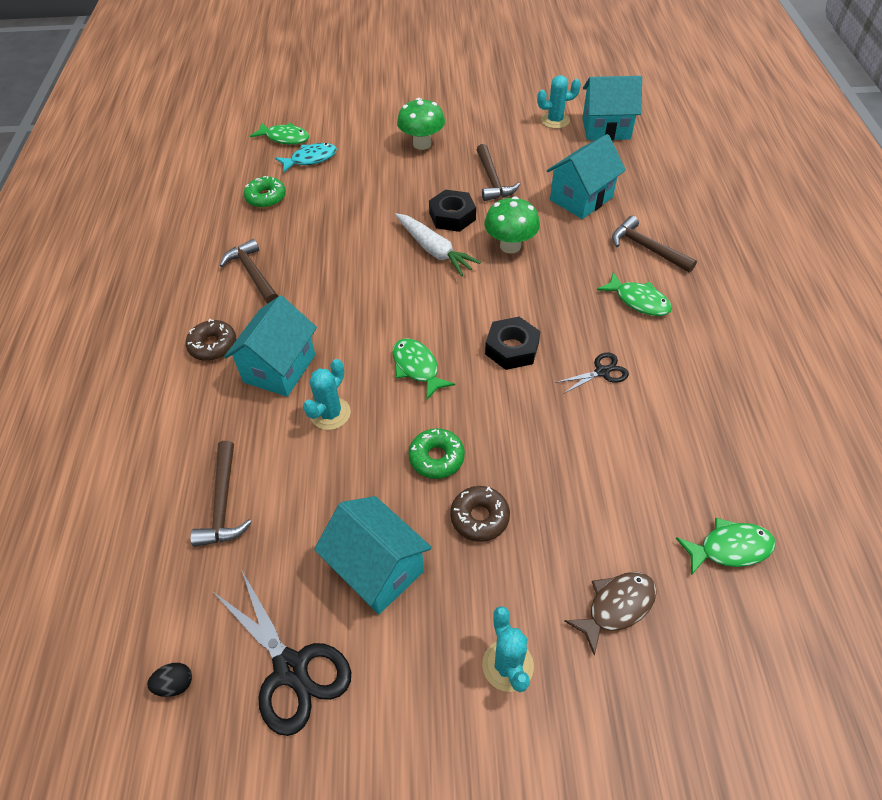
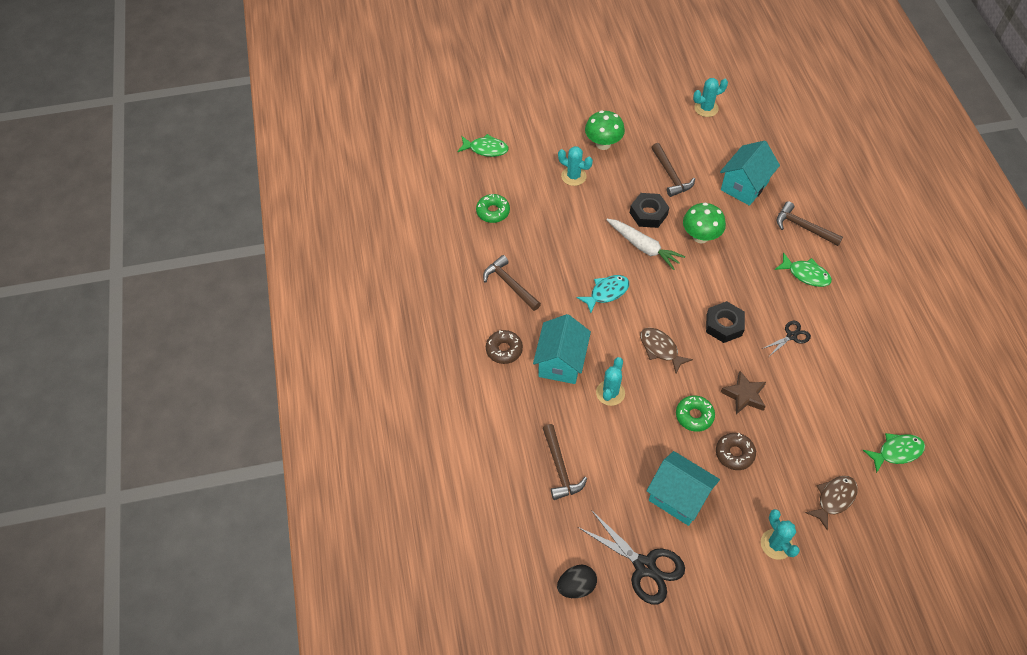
camera: 10 degrees left, 5 degrees up
(175, 684) = (576, 586): black egg -> black egg, size x1.58
(310, 159) = (515, 169): turquoise fish -> turquoise fish (606, 292)
(375, 171) = (573, 176): none -> turquoise cactus
(417, 367) = (660, 349): green fish -> brown fish
(516, 439) = (744, 395): none -> brown star
(606, 129) = (749, 113): turquoise house -> none

